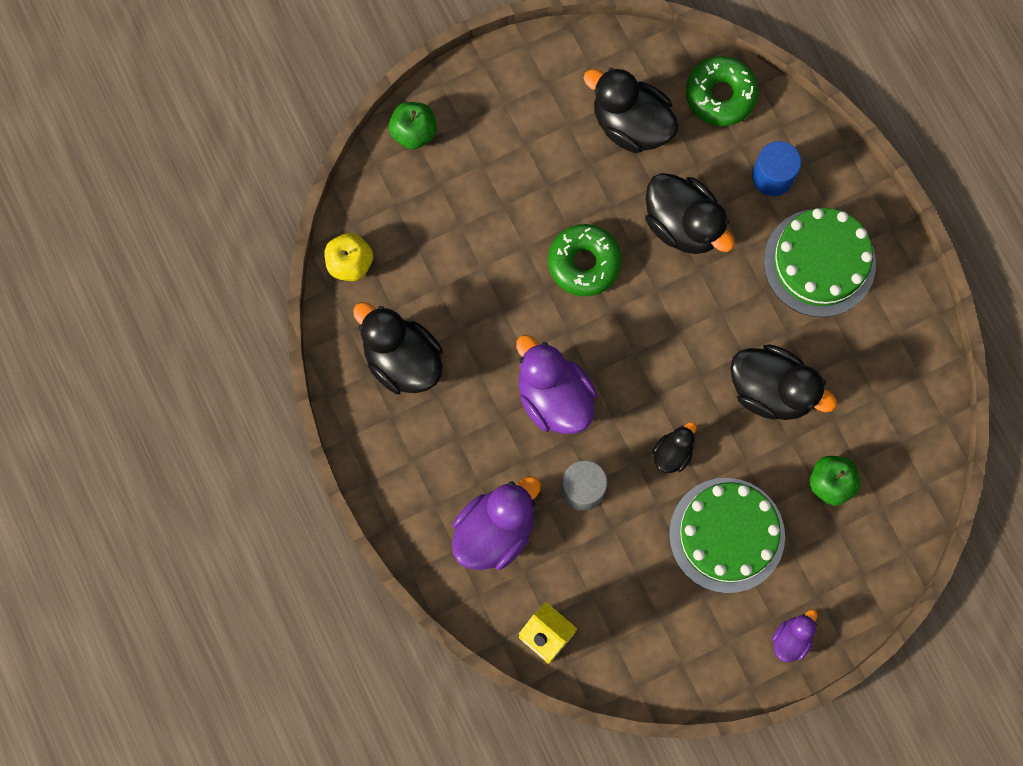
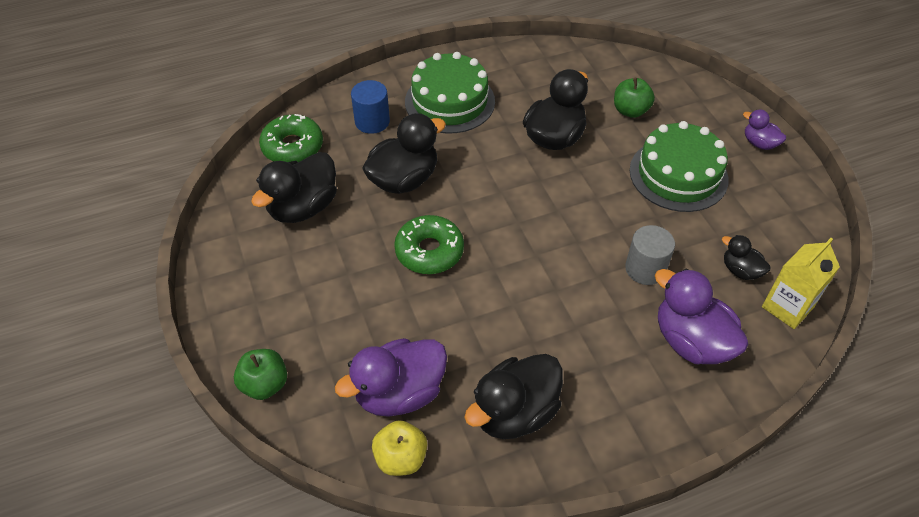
camera: 85 degrees left, 25 degrees down
(554, 397) = (558, 284): purple duck -> purple duck (399, 393)
(673, 453) = (609, 203): black duck -> black duck (740, 270)

